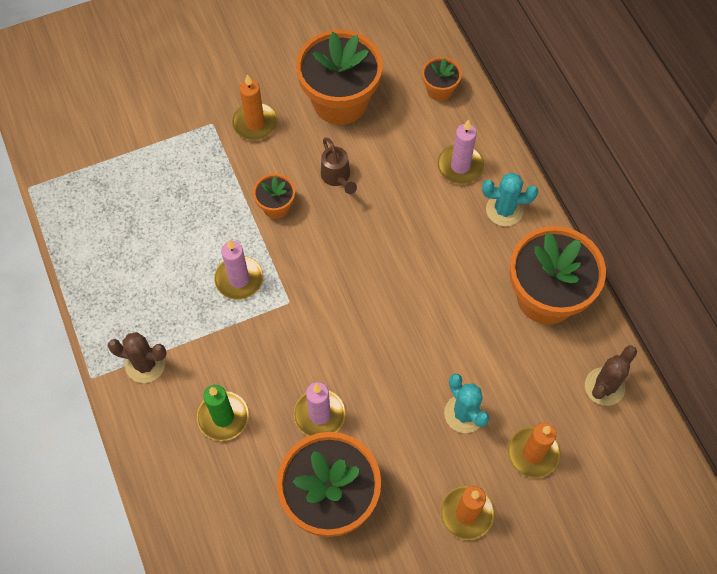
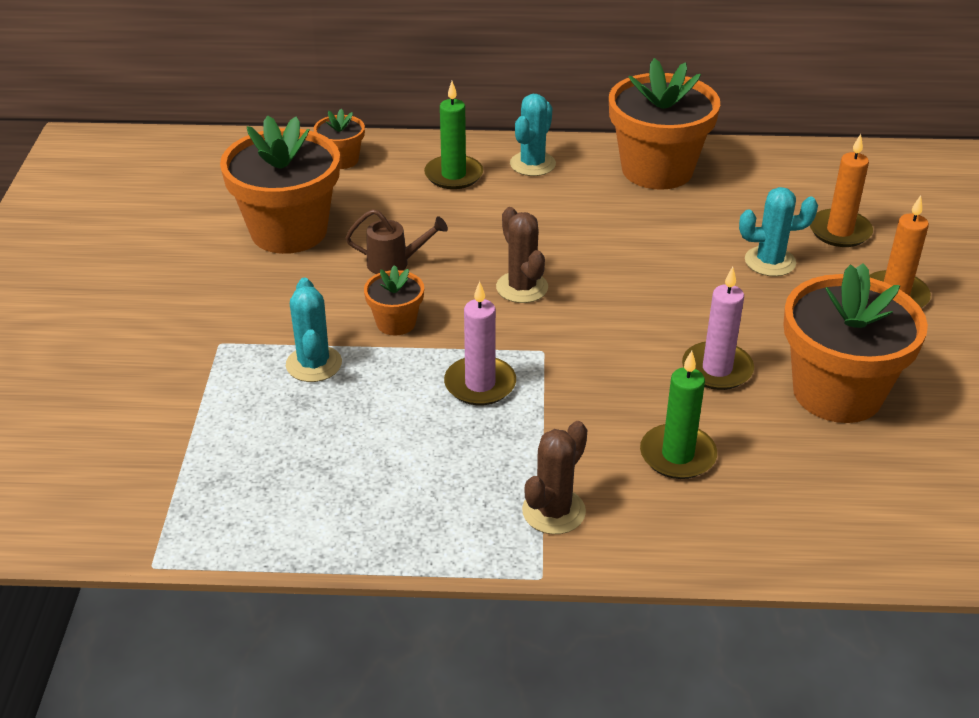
camera: 65 degrees left, 25 degrees down
(216, 181) = (314, 364): none -> turquoise cactus
(255, 123) = (255, 306): orange candle -> none
(460, 166) = (453, 175): pink candle -> green candle
(604, 386) = (783, 167): brown cactus -> brown cactus (522, 287)

